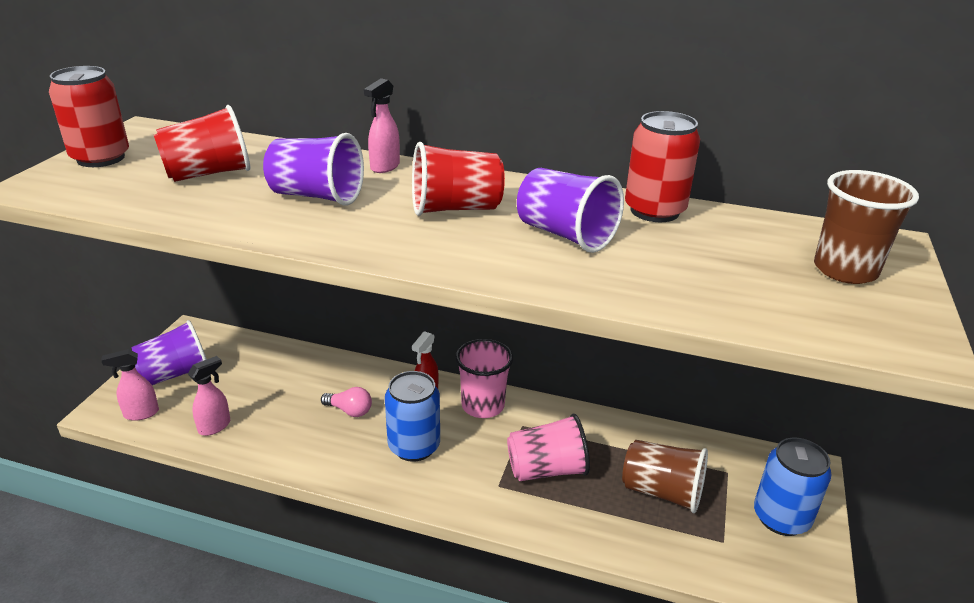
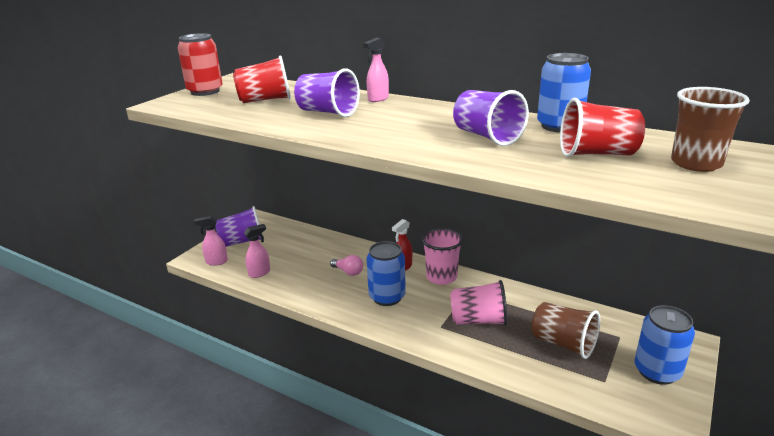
camera: 15 degrees right, 5 degrees down
(455, 209) = (416, 121): red cup -> red cup (596, 154)
(654, 211) = (559, 126): red can -> blue can

